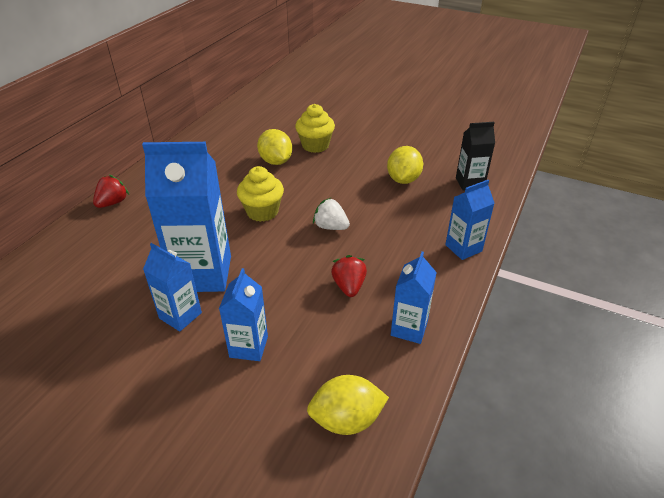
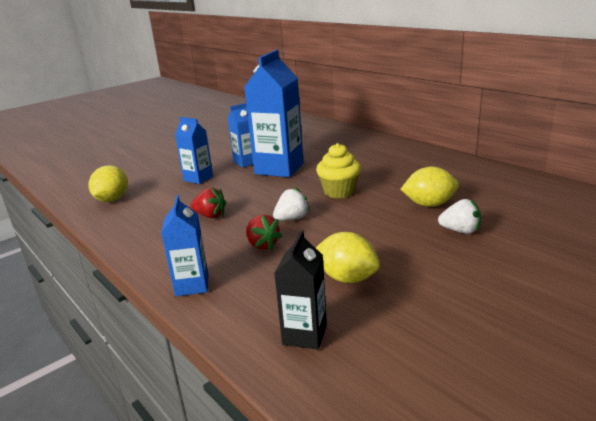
camera: 115 degrees right, 15 degrees down
(113, 203) = (390, 143): red strawberry -> red strawberry (262, 245)
(315, 145) = (460, 231): yellow cupcake -> white strawberry
(409, 328) = (142, 232): blue carton -> none

